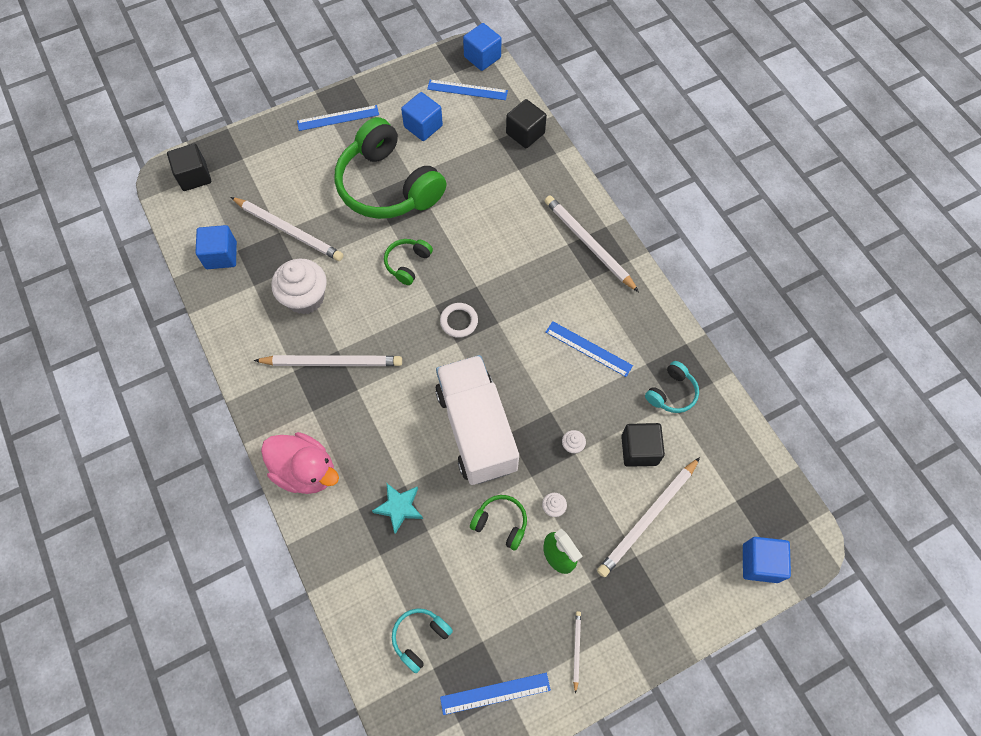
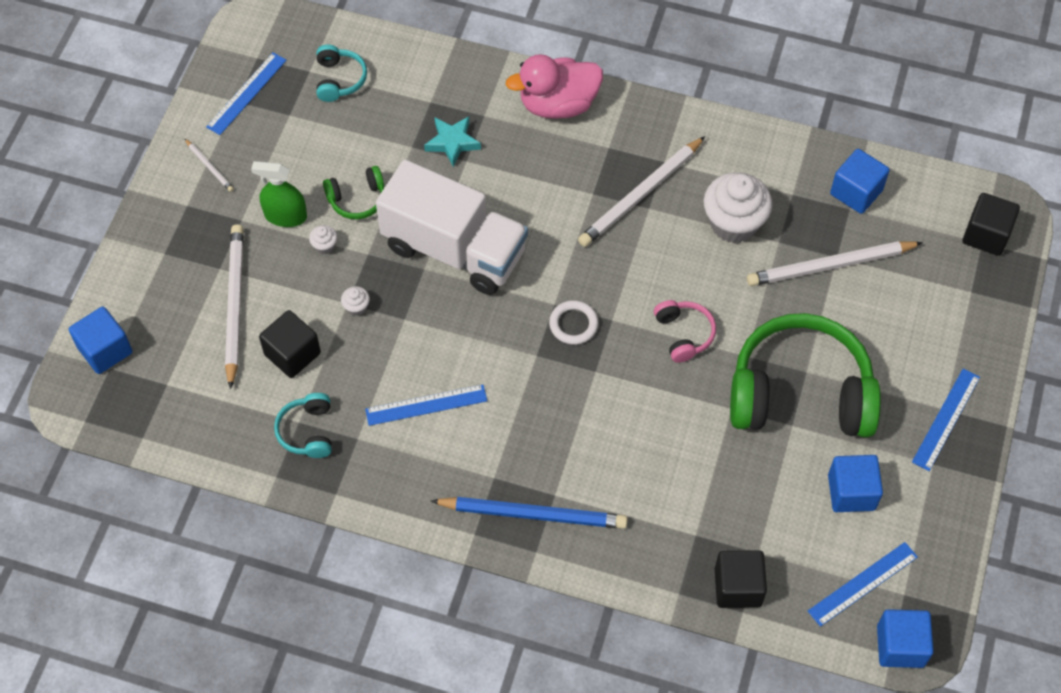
camera: 135 degrees right, 5 degrees down
(408, 264) = (684, 334): green headphones -> pink headphones
(588, 244) = (533, 514): white pencil -> blue pencil

